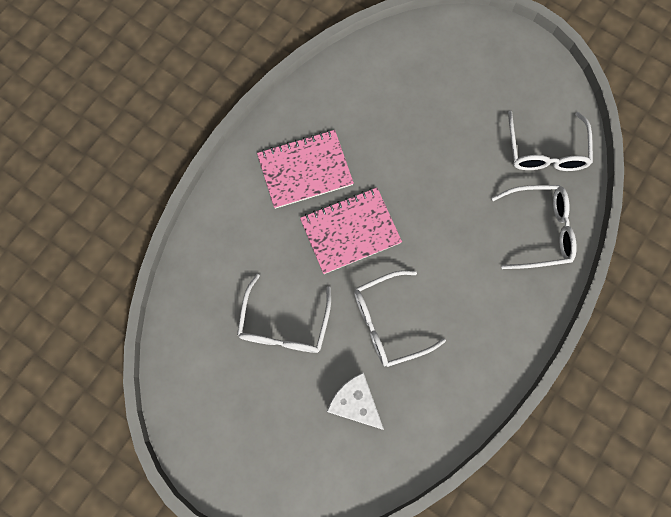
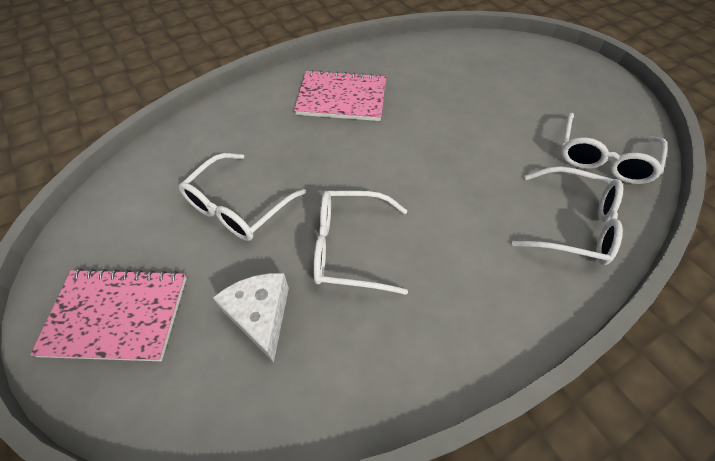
camera: 25 degrees right, 20 degrees down
(350, 231) = (356, 155): pink notebook -> pink notebook (116, 315)

